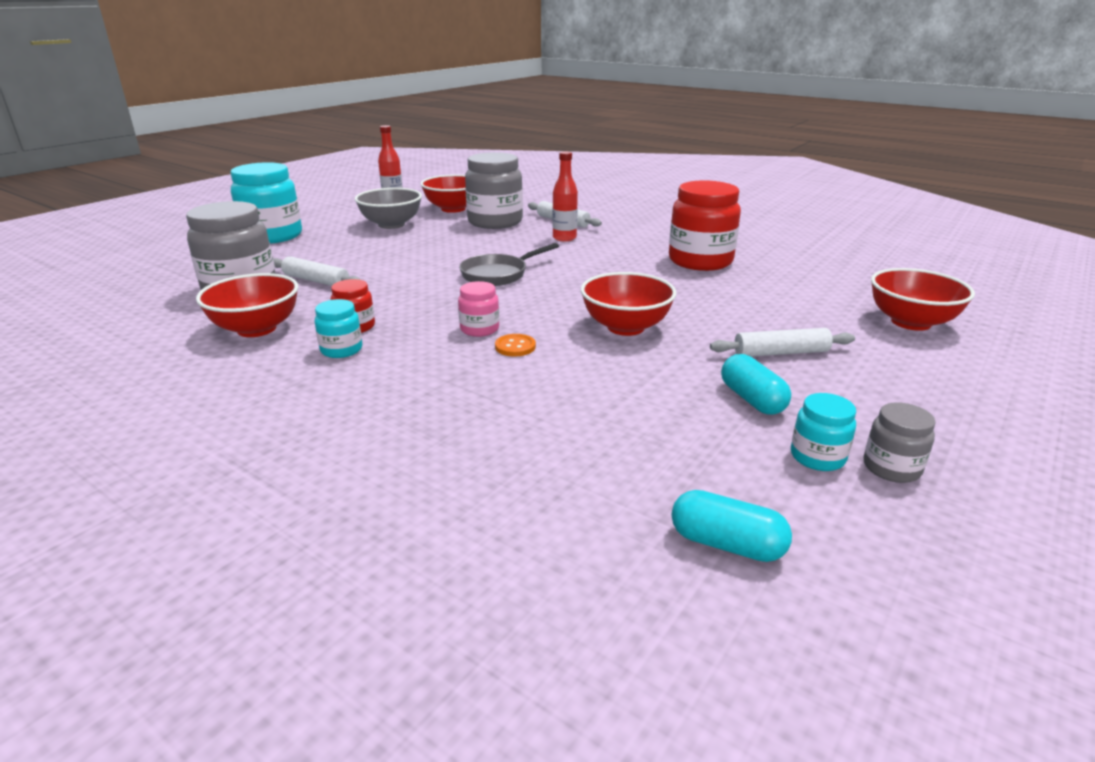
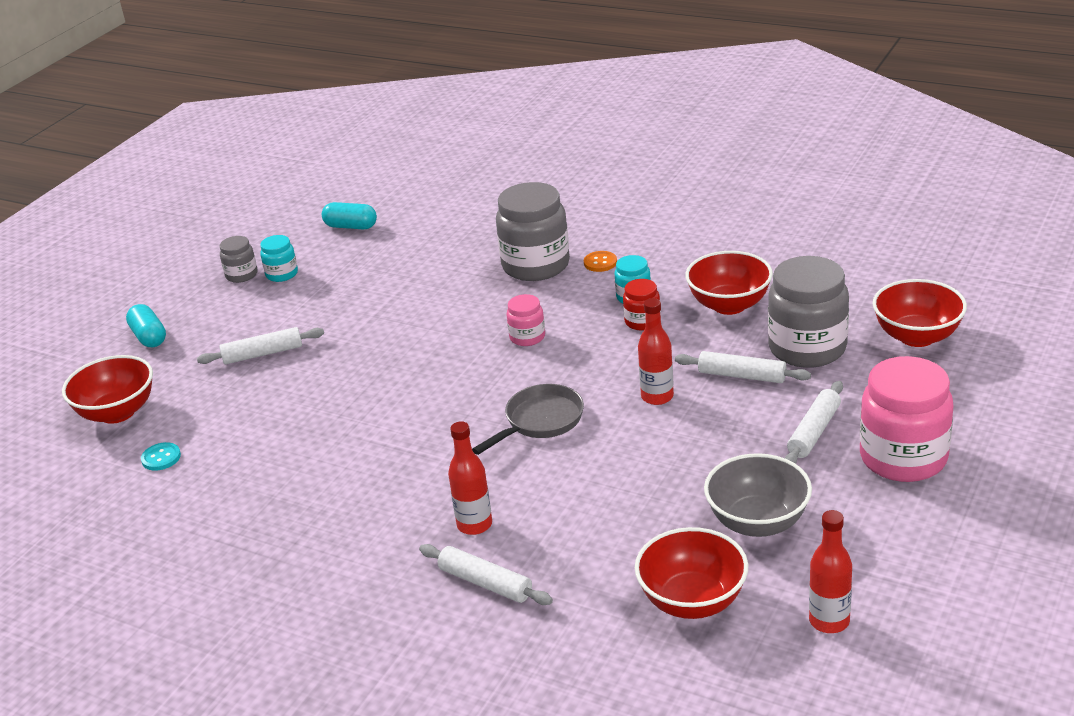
camera: 175 degrees right, 5 degrees up
(272, 236) = (903, 458): turquoise jar -> pink jar
(308, 250) = (814, 432): none -> white rolling pin
(395, 277) = (657, 397): none -> red bottle
(495, 222) = (596, 560): grey jar -> grey jar (536, 265)
(515, 347) = (489, 323): orange button -> orange button (600, 262)
(625, 327) = (393, 361): red bowl -> red bowl (917, 336)
(700, 261) = (290, 492): red jar -> none
(752, 399) = (305, 306): turquoise capsule -> turquoise capsule (149, 337)
(828, 288) = (161, 458): none -> turquoise button

